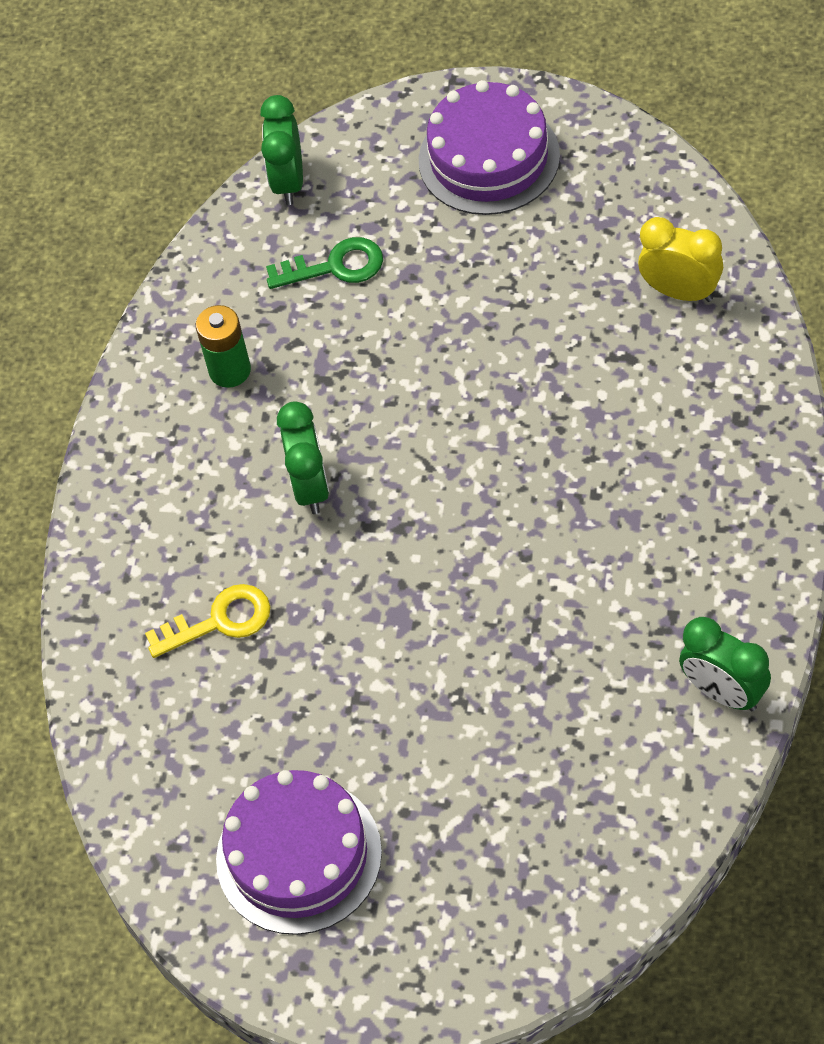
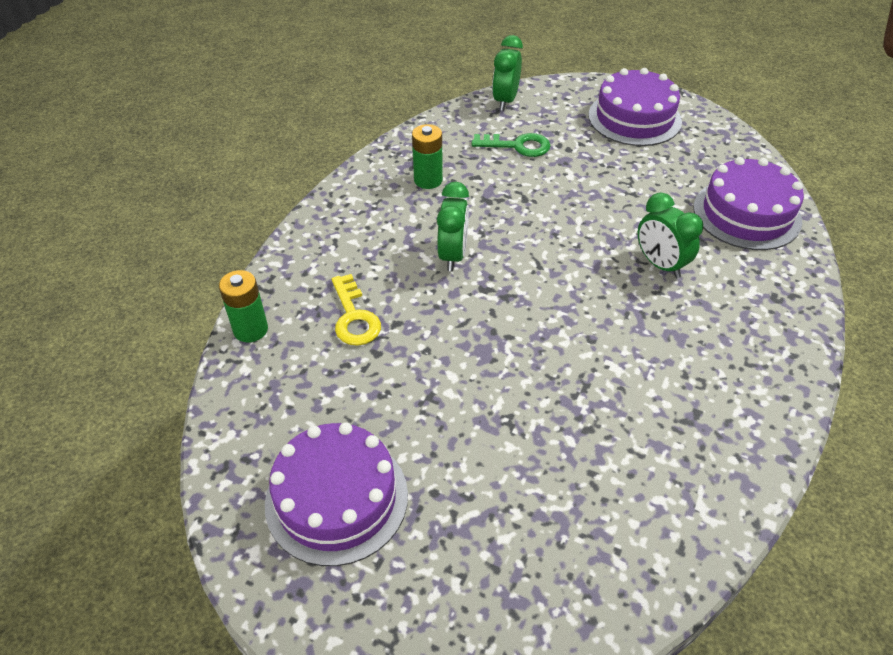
camera: 10 degrees right, 10 degrees down
(96, 682) = (250, 329): none -> green battery
(219, 621) = (354, 317): yellow key -> yellow key turned 75 degrees clockwise
(680, 292) = (746, 214): yellow clock -> purple cake
(723, 692) = (728, 483): green clock -> green clock (660, 265)

